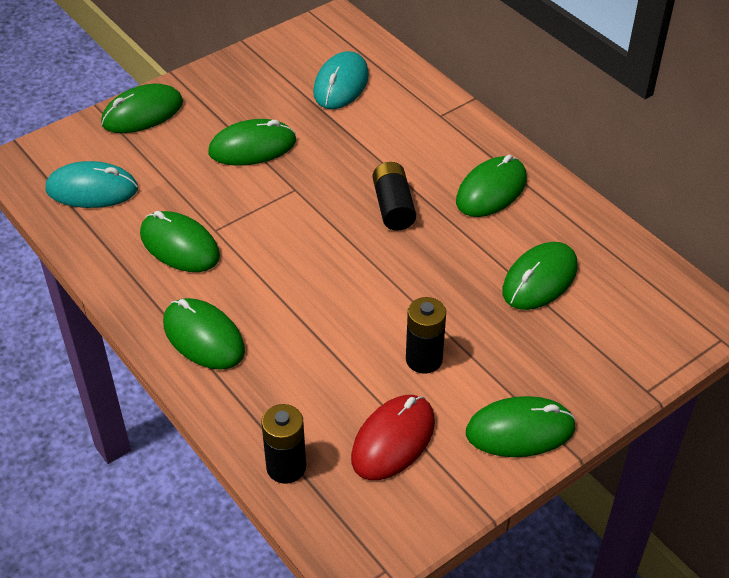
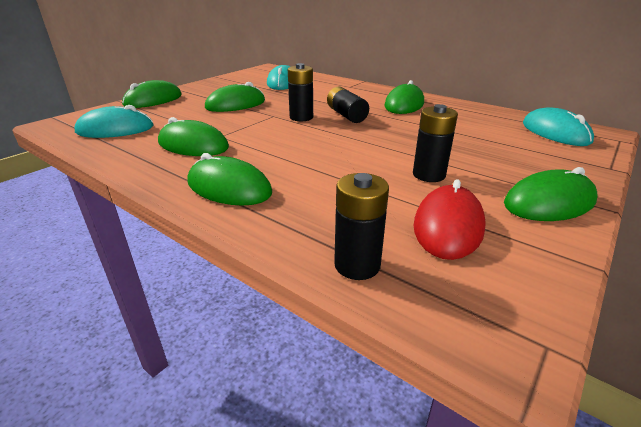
camera: 15 degrees left, 15 degrees down
(330, 201) = (301, 117): none -> black battery
(540, 279) = (472, 131): green mouse -> none
(650, 305) = (555, 132): none -> turquoise mouse

